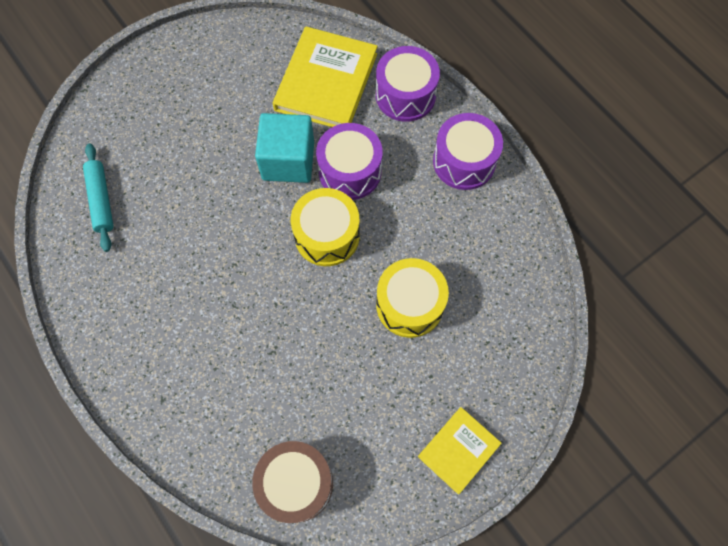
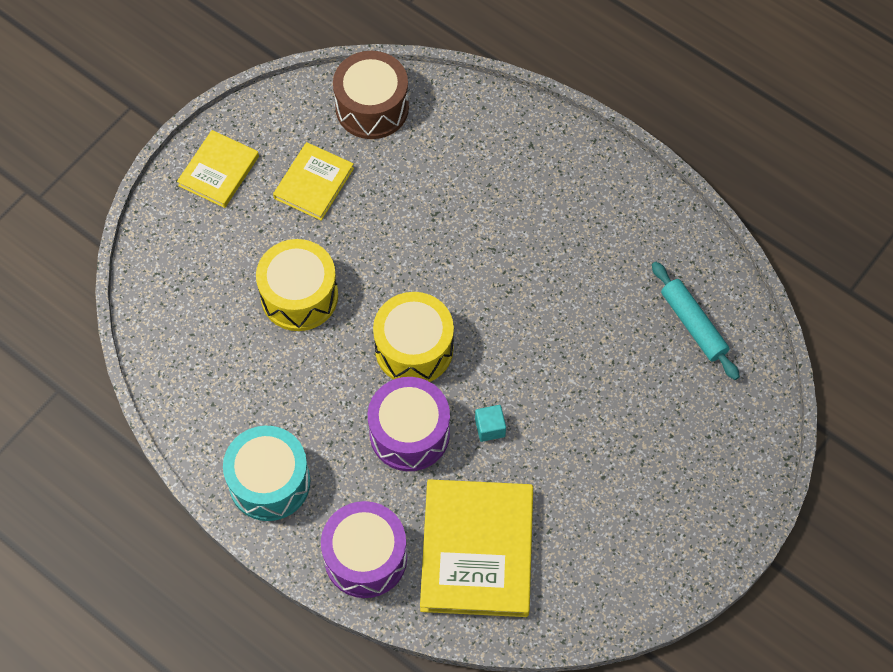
camera: 165 degrees right, 5 degrees down
(288, 161) = (490, 428): turquoise cube -> turquoise cube, size x0.42
(372, 412) = (314, 183): none -> yellow book
(464, 161) = (269, 482): purple drum -> turquoise drum

